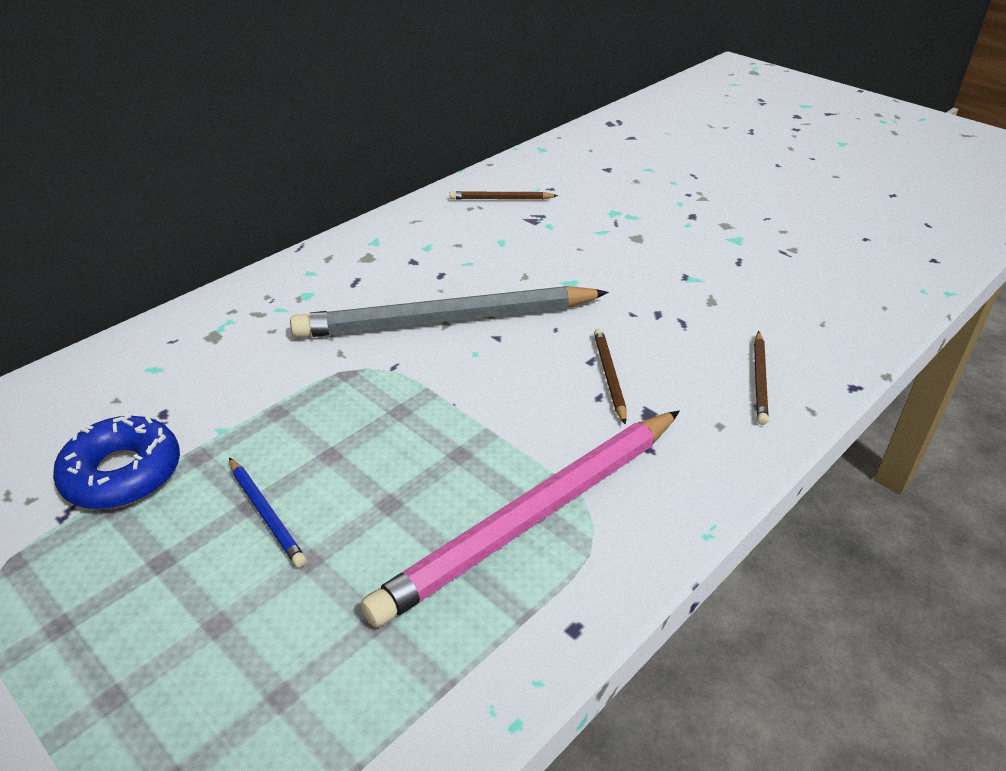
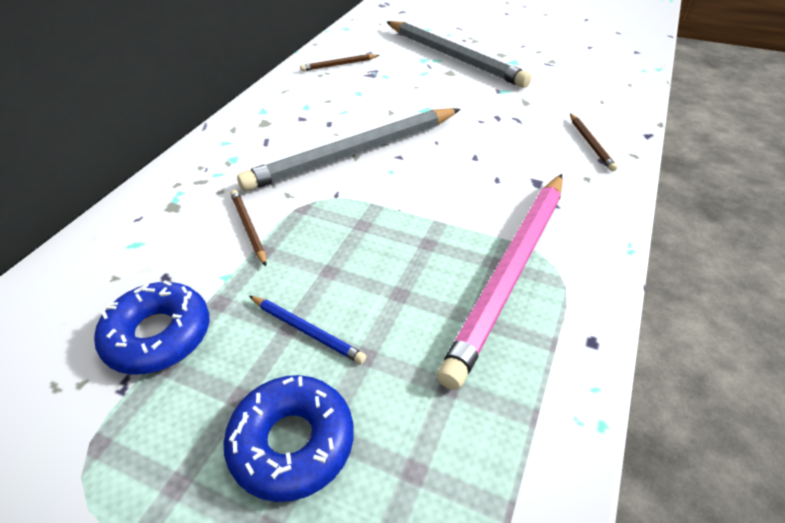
camera: 20 degrees left, 5 degrees up
(183, 624) = (292, 442): none -> blue donut
(609, 376) = (495, 164): brown pencil -> brown pencil (249, 228)
(656, 216) = (453, 57): none -> grey pencil

